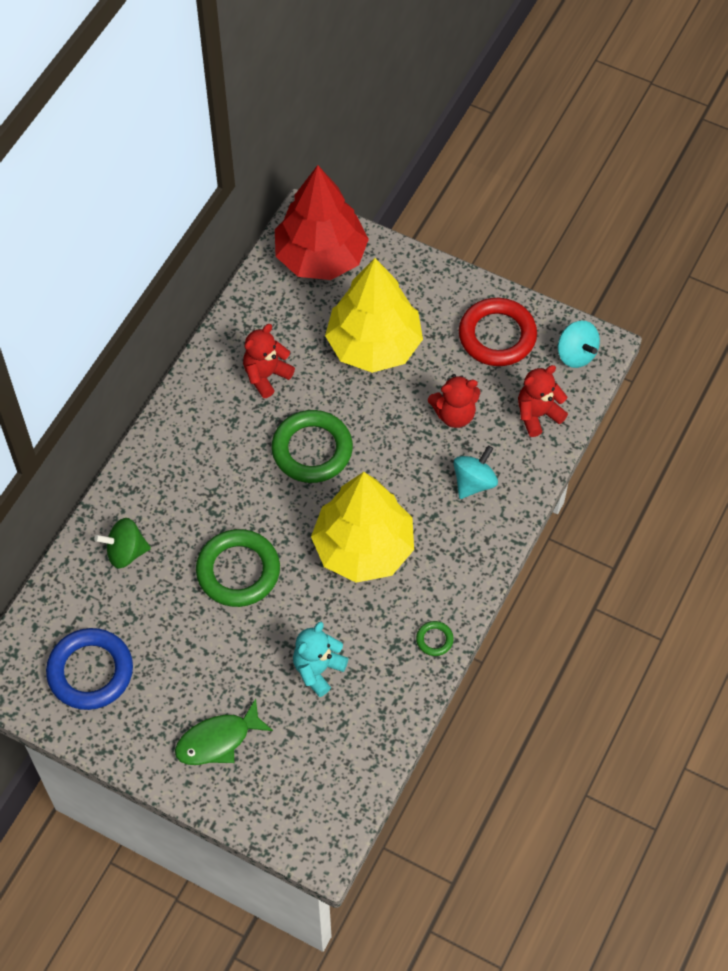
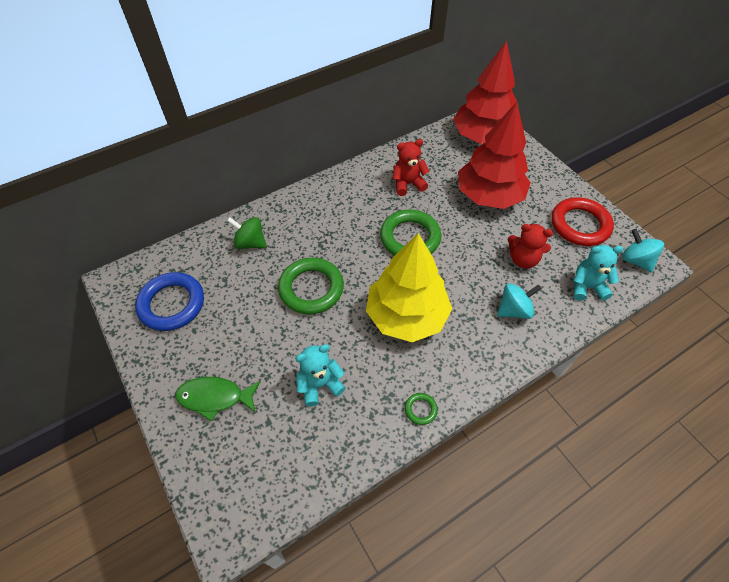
camera: 30 degrees right, 5 degrees down
(374, 345) = (489, 196): yellow tree -> red tree
(538, 415) = (587, 287): red teddy bear -> turquoise teddy bear
(576, 354) = (635, 260): turquoise spinning top -> turquoise spinning top turned 150 degrees clockwise

